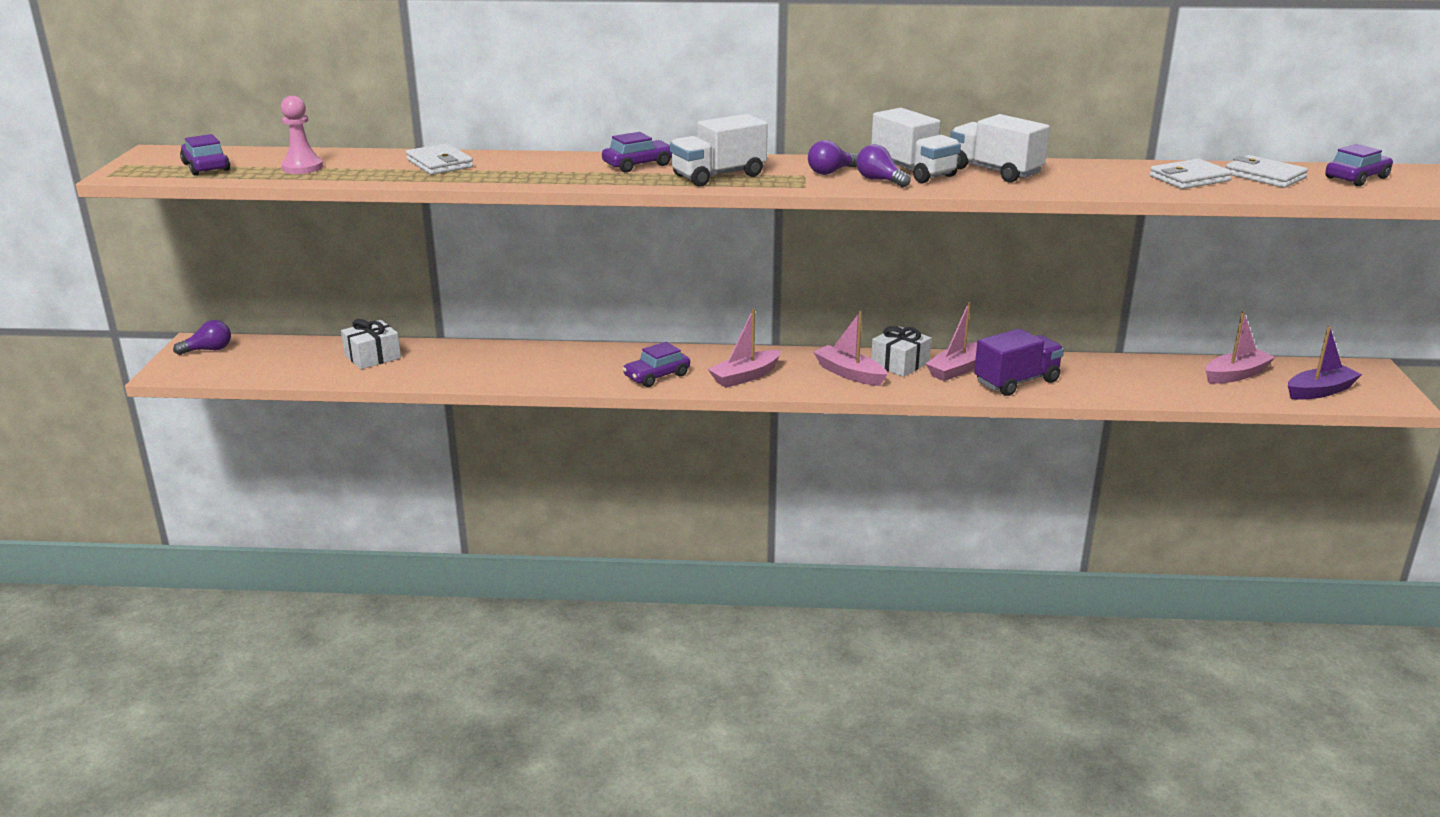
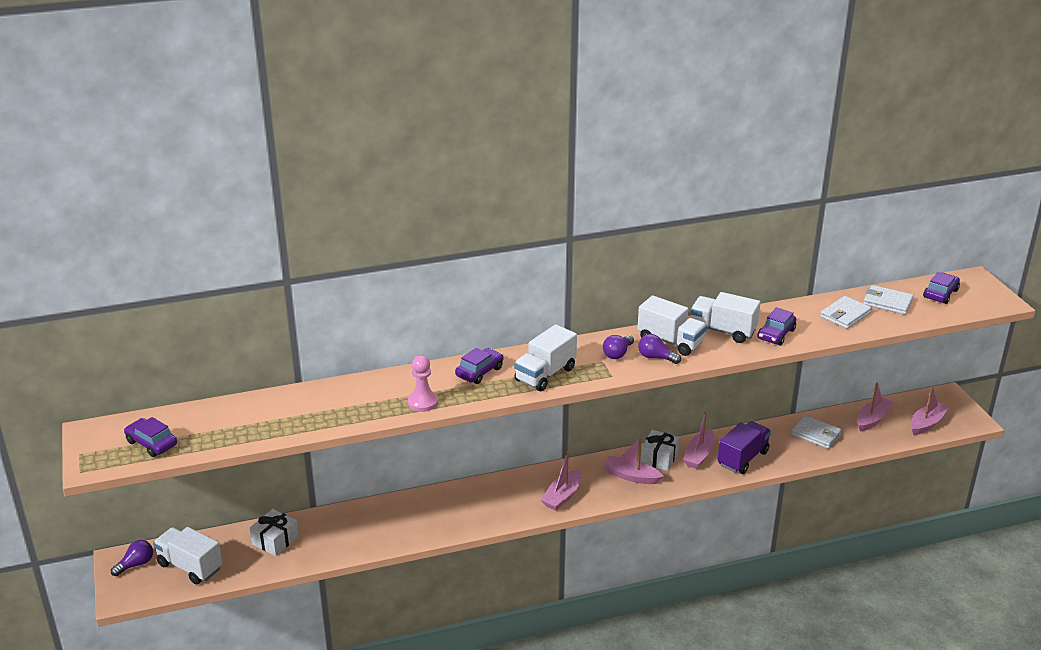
camera: 20 degrees left, 5 degrees up
(262, 361) = (190, 566): none -> white truck
(302, 168) = (230, 428): pink pawn -> pink pawn (423, 402)
(439, 163) = (332, 400): white wallet -> white wallet (816, 434)
(656, 376) = (500, 510): purple car -> purple car (776, 334)
(1319, 391) = (927, 423): purple boat -> pink boat

